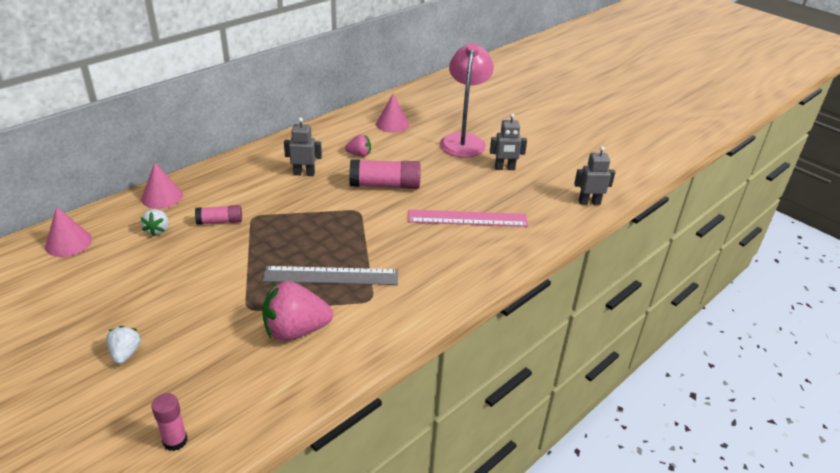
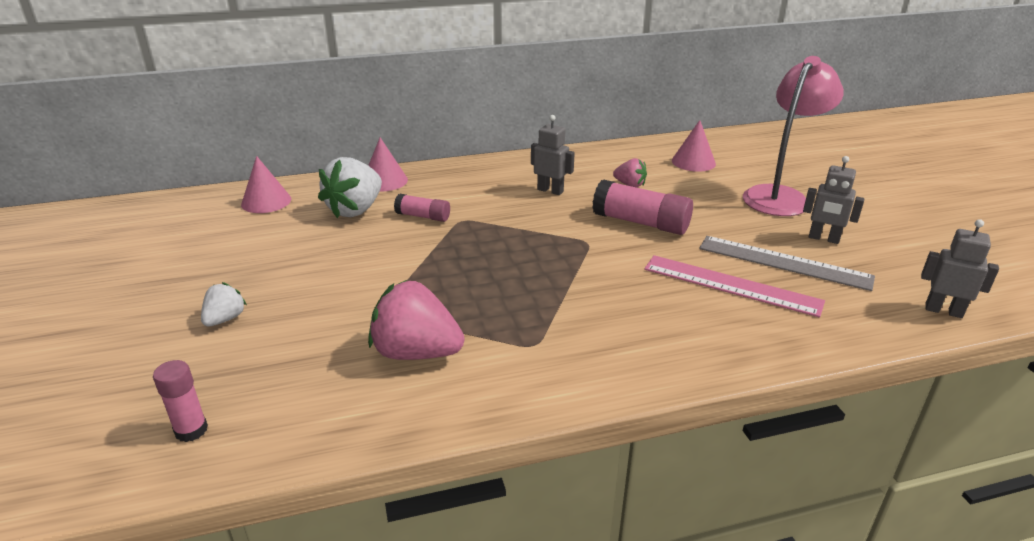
camera: 30 degrees right, 5 degrees down
(158, 230) = (355, 210): white strawberry -> white strawberry, size x1.91
(331, 276) = (503, 304): grey ruler -> grey ruler (784, 262)

